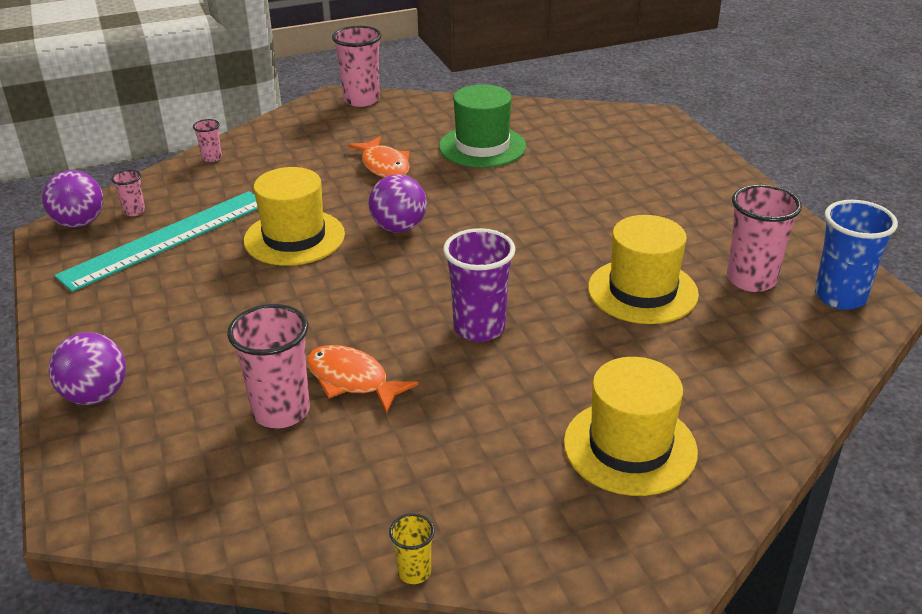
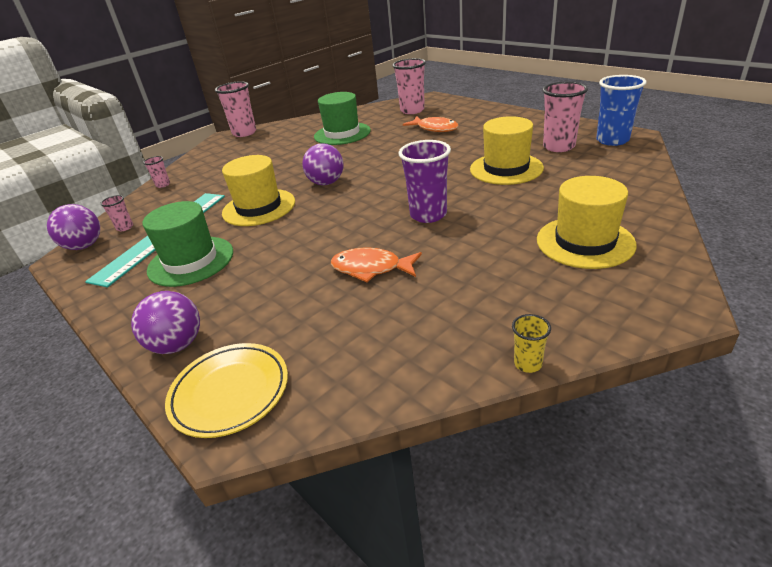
camera: 20 degrees left, 0 degrees up
(109, 472) = (230, 392): none -> yellow plate
(173, 290) = (191, 261): none -> green hat
(281, 411) = (336, 303): pink cup -> pink cup (412, 110)
(384, 166) = (288, 157): orange fish -> orange fish (435, 128)

